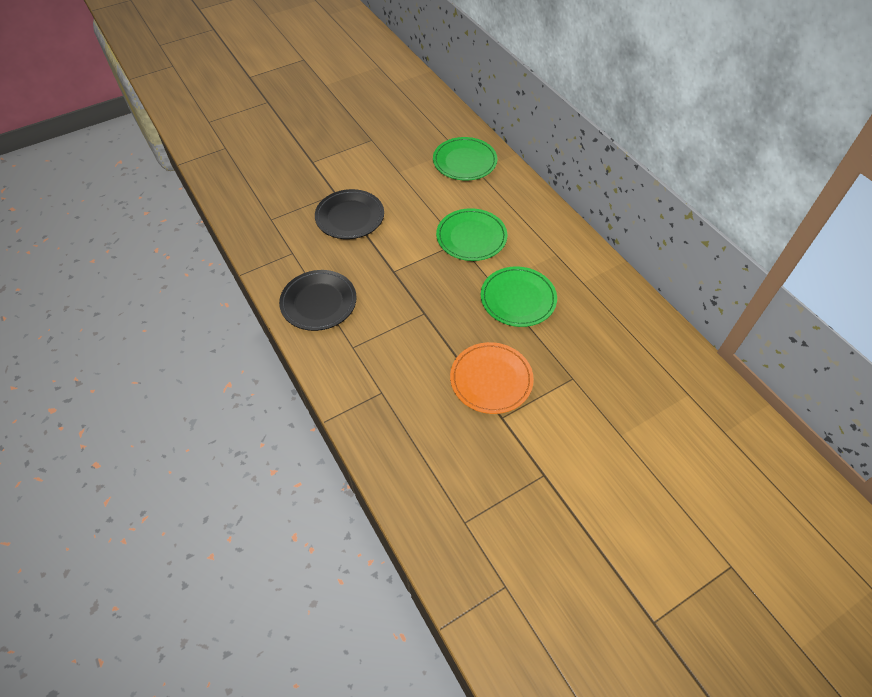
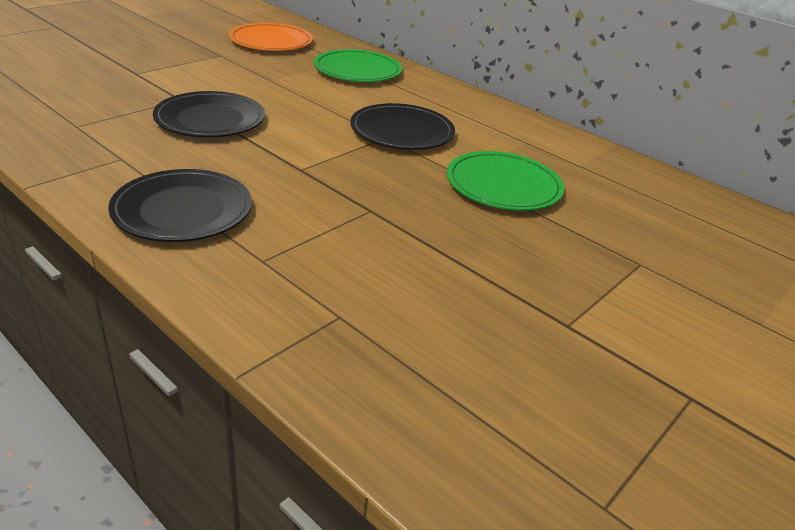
camera: 20 degrees left, 20 degrees down
(471, 237) = (402, 132): green plate -> black plate
(491, 379) = (520, 278): orange plate -> orange plate (271, 42)

